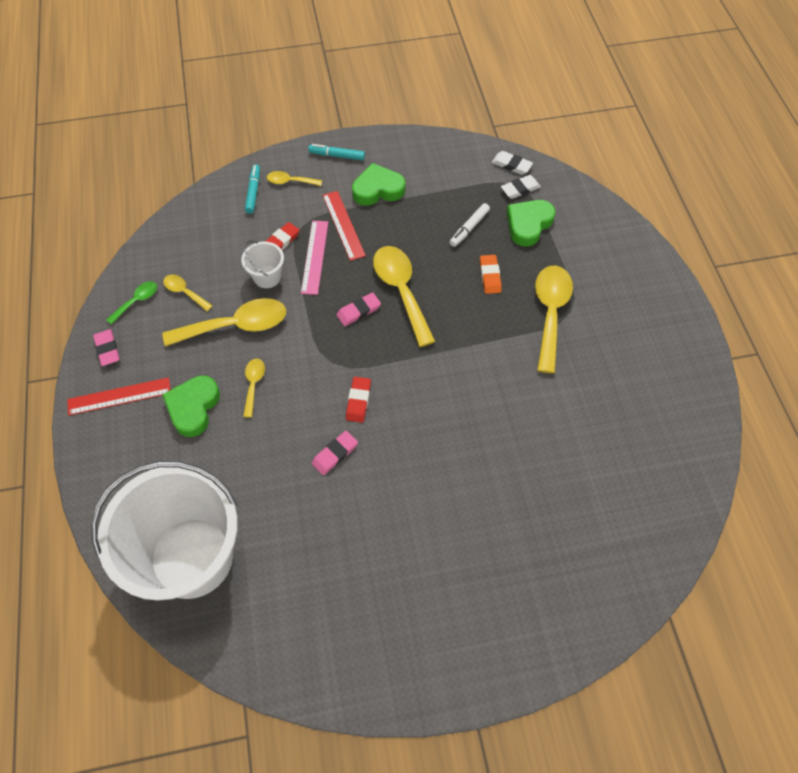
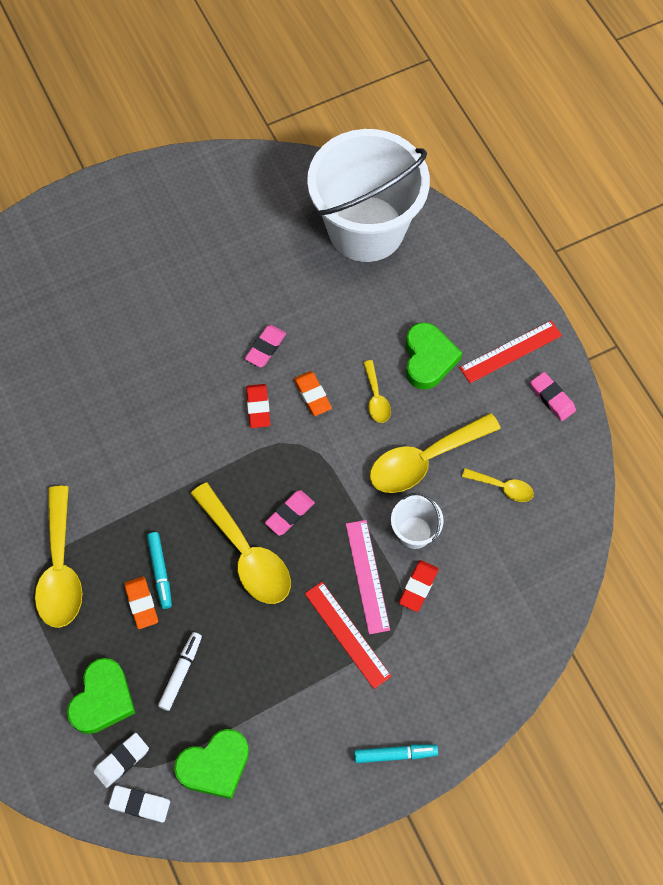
camera: 165 degrees right, 5 degrees up
(137, 301) = (551, 462): green spoon -> none
(253, 192) = (485, 657): turquoise marker -> turquoise marker (160, 572)
(290, 181) = (443, 689): yellow spoon -> none
(307, 400) = (312, 395): none -> orange eraser
(378, 189) = (319, 707): green heart -> green heart (215, 766)

